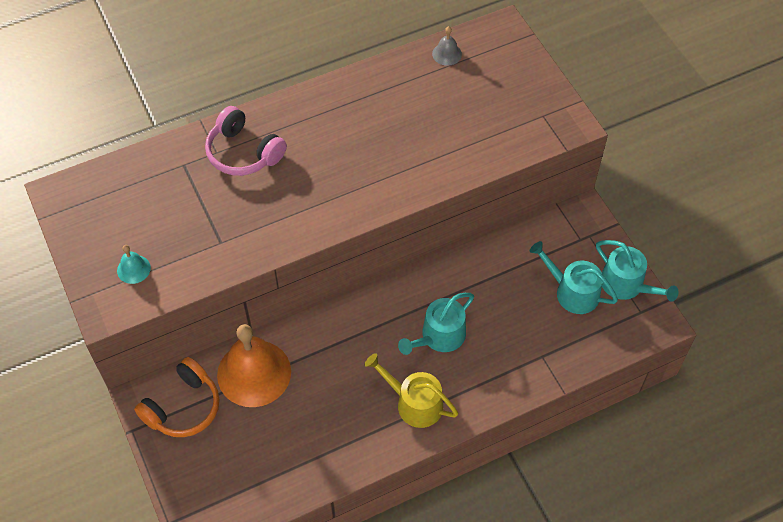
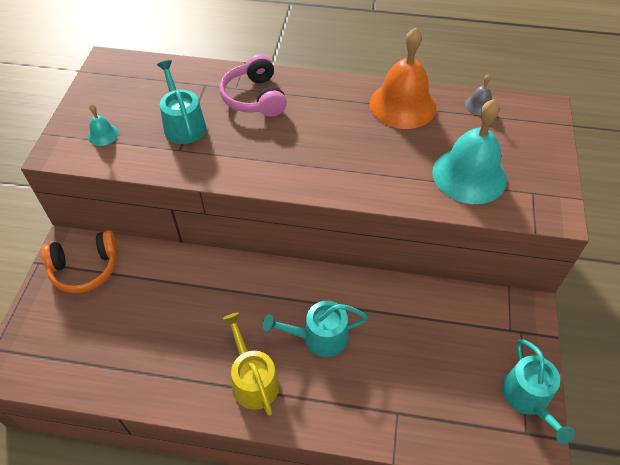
camera: 35 degrees right, 5 degrees down
(254, 373) = (154, 275): orange bell -> orange bell (402, 105)
(485, 127) = (469, 175): none -> turquoise bell
(572, 292) = (469, 372): turquoise watering can -> turquoise watering can (183, 124)

